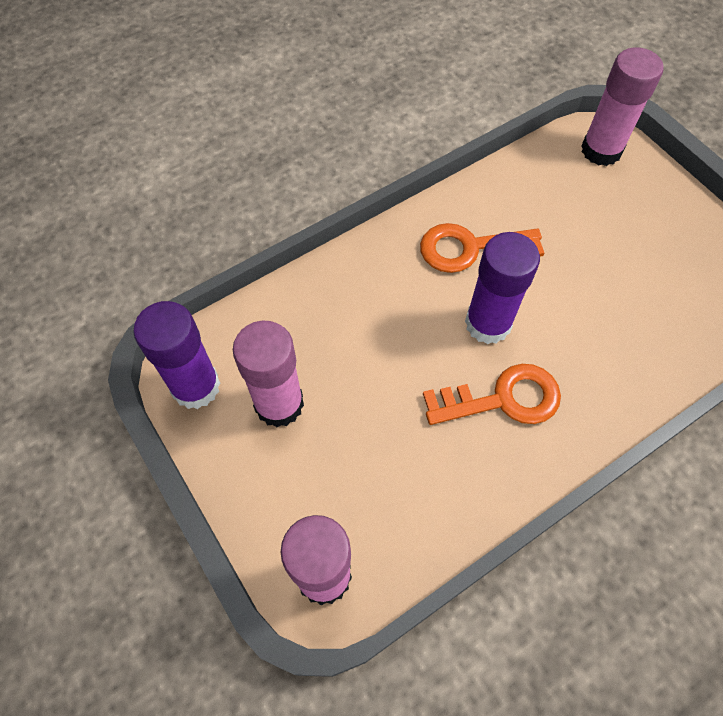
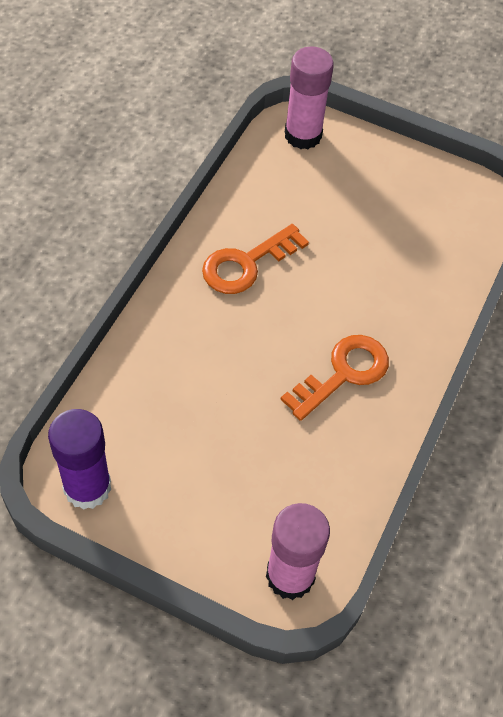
camera: 35 degrees left, 5 degrees down
(279, 404) = (169, 465): pink glue stick -> none
(488, 323) = (297, 319): purple glue stick -> none

